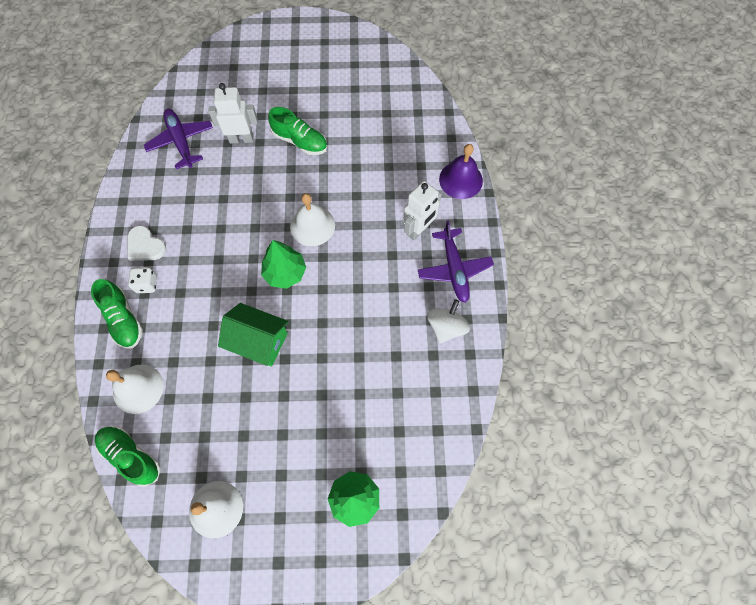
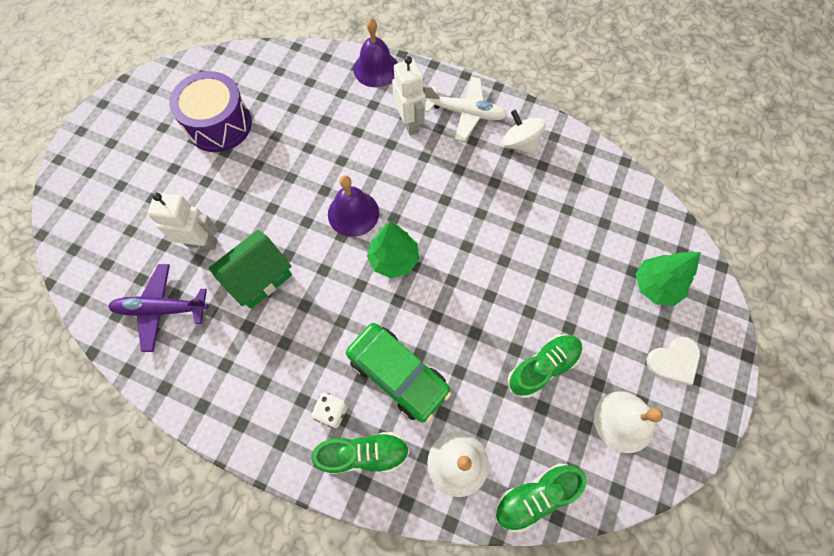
camera: 65 degrees left, 0 degrees up
(145, 246) = (279, 397): white heart -> white heart (674, 361)
(191, 317) = (398, 374): none -> green car
(241, 139) = (202, 243): white robot -> white robot turned 75 degrees clockwise
(259, 341) = (459, 314): green house -> green house (259, 277)
(300, 141) = (244, 186): green shoe -> green shoe (543, 367)
(312, 226) = (353, 213): white bell -> purple bell
(345, 98) = (219, 124): none -> purple drum
(454, 269) = (465, 113): purple plane -> white plane

